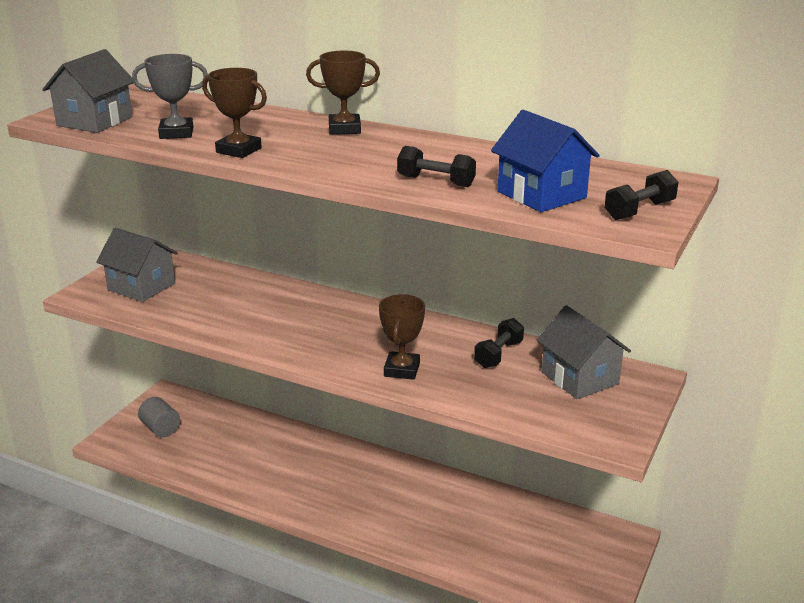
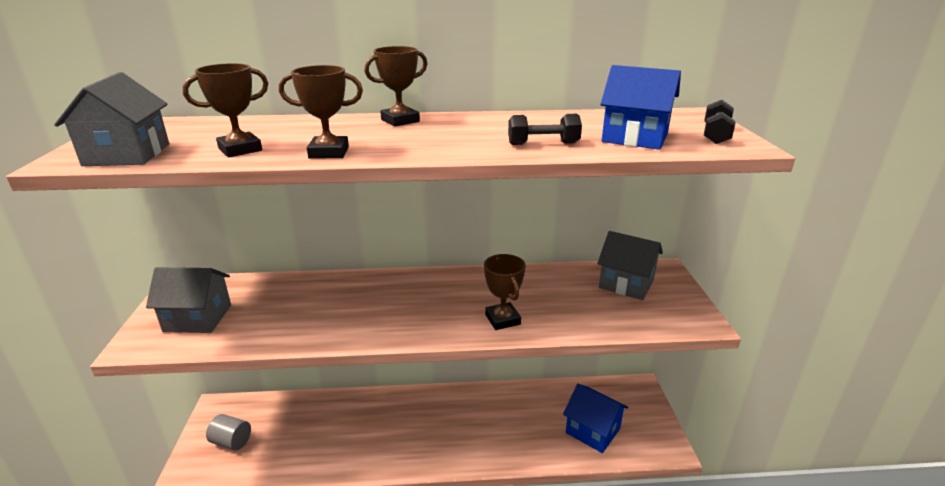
camera: 30 degrees left, 0 degrees up
(176, 133) = (240, 149): grey trophy -> brown trophy
(498, 354) = (556, 284): black dumbbell -> none
(520, 556) = (592, 431): none -> blue house

